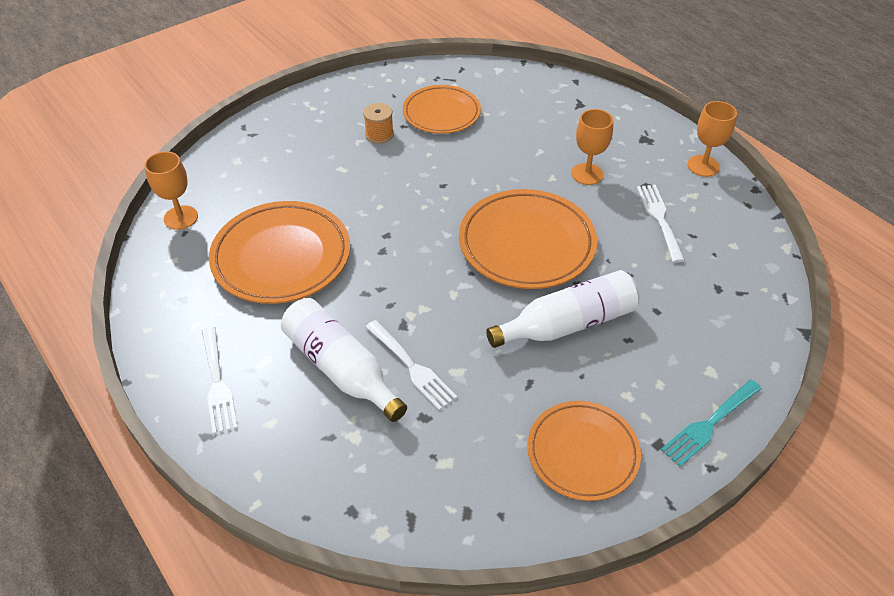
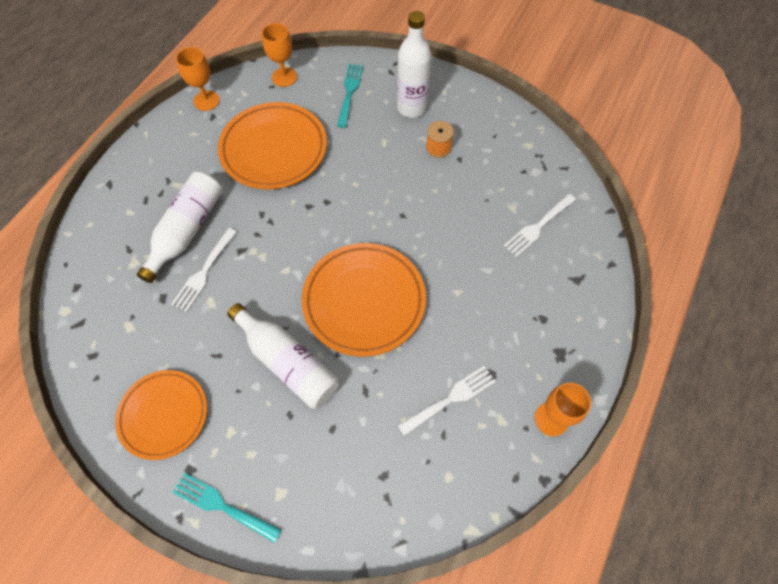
camera: 65 degrees right, 15 degrees up
(217, 383) = (151, 169): white fork -> white fork (538, 226)
(252, 172) = (350, 92): none -> turquoise fork
(313, 135) = (412, 107): none -> white bottle
(441, 113) = (492, 178): orange plate -> none
(587, 174) = (478, 318): orange goblet -> orange goblet (206, 101)

